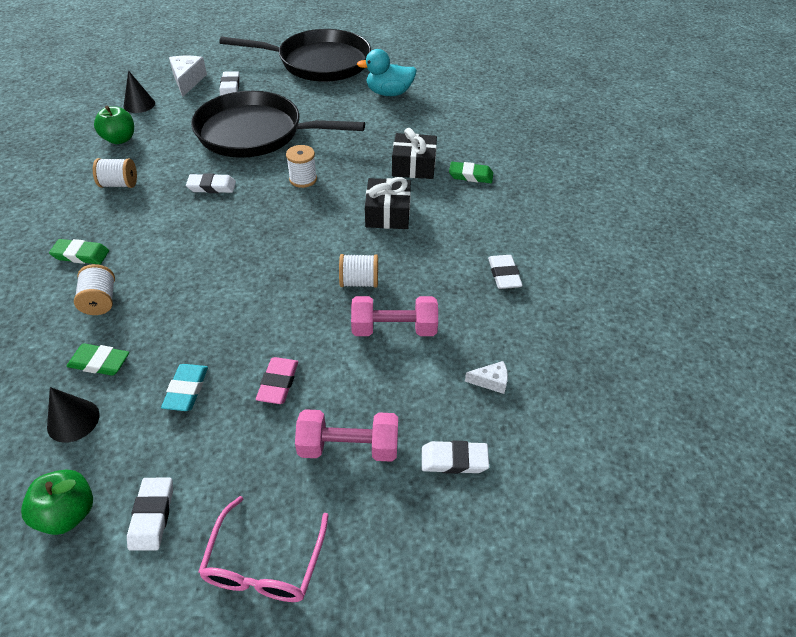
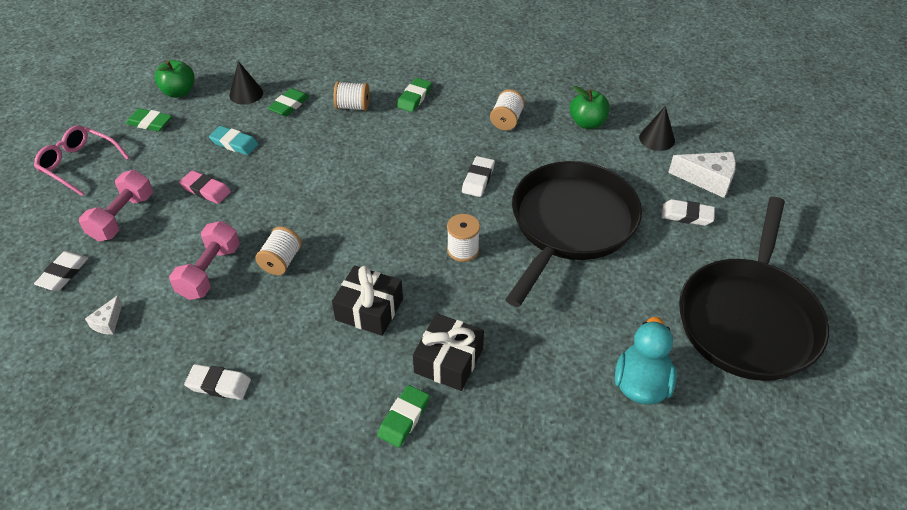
camera: 110 degrees right, 0 degrees up
(152, 515) = (149, 123): white eraser -> green eraser

